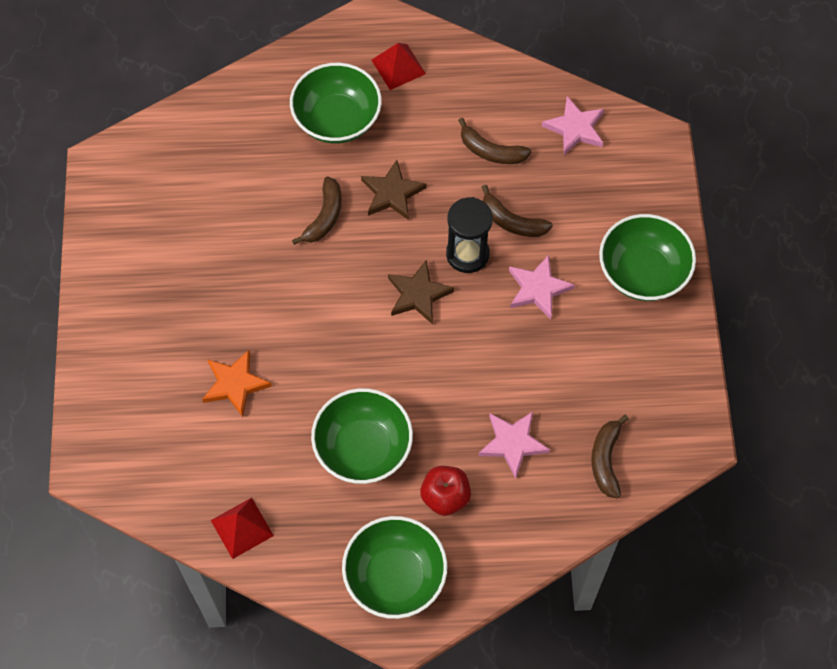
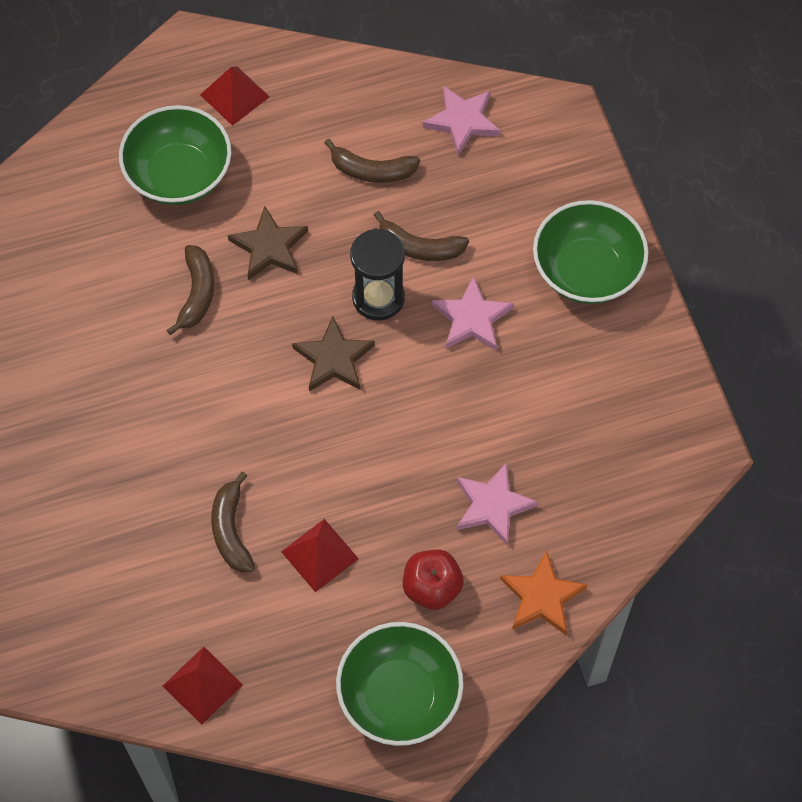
camera: 15 degrees left, 0 degrees up
(235, 384) = (146, 517): orange star -> orange star (542, 597)
(363, 448) = (319, 555): green bowl -> red pyramid
(606, 460) = (605, 498): brown banana -> brown banana (231, 530)

